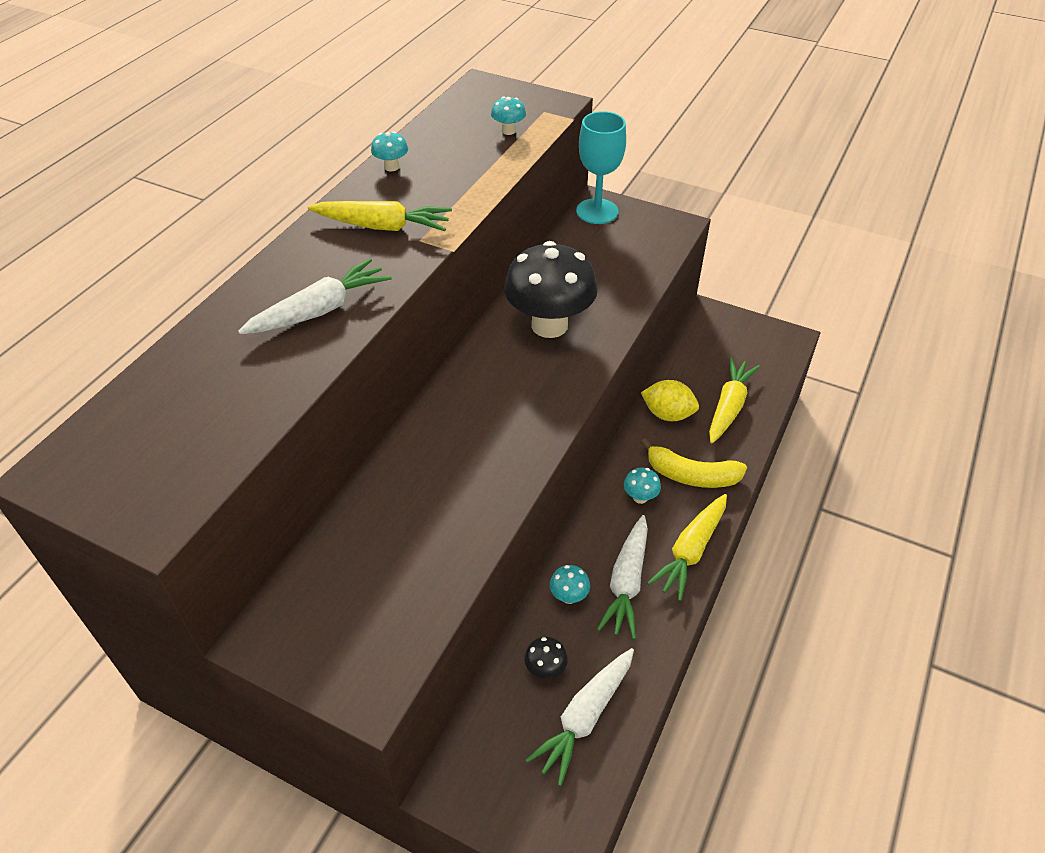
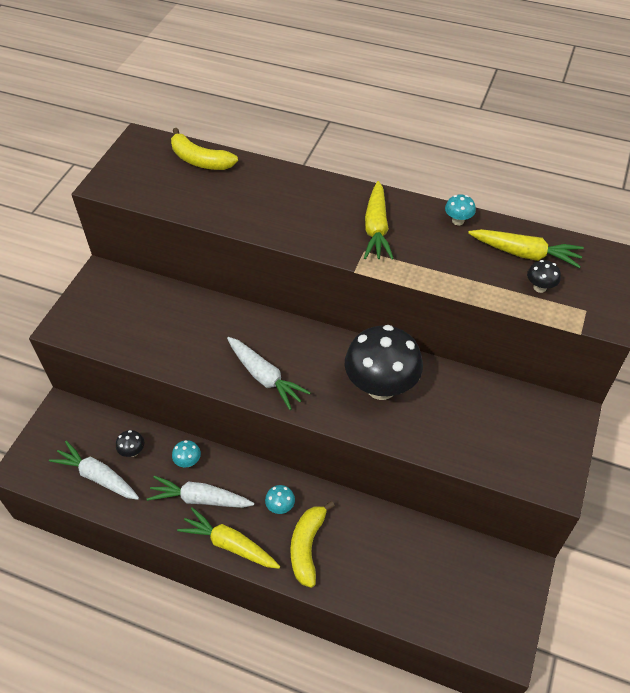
camera: 85 degrees right, 5 degrees up
(156, 390) = (200, 160): none -> yellow banana
(320, 310) = (276, 213): white carrot -> white carrot (264, 377)
(508, 131) = (540, 287): turquoise mushroom -> black mushroom
(597, 211) = (556, 413): turquoise goblet -> none
(667, 414) = (376, 528): yellow lemon -> none
(729, 407) = (394, 582): yellow carrot -> yellow carrot (525, 254)

